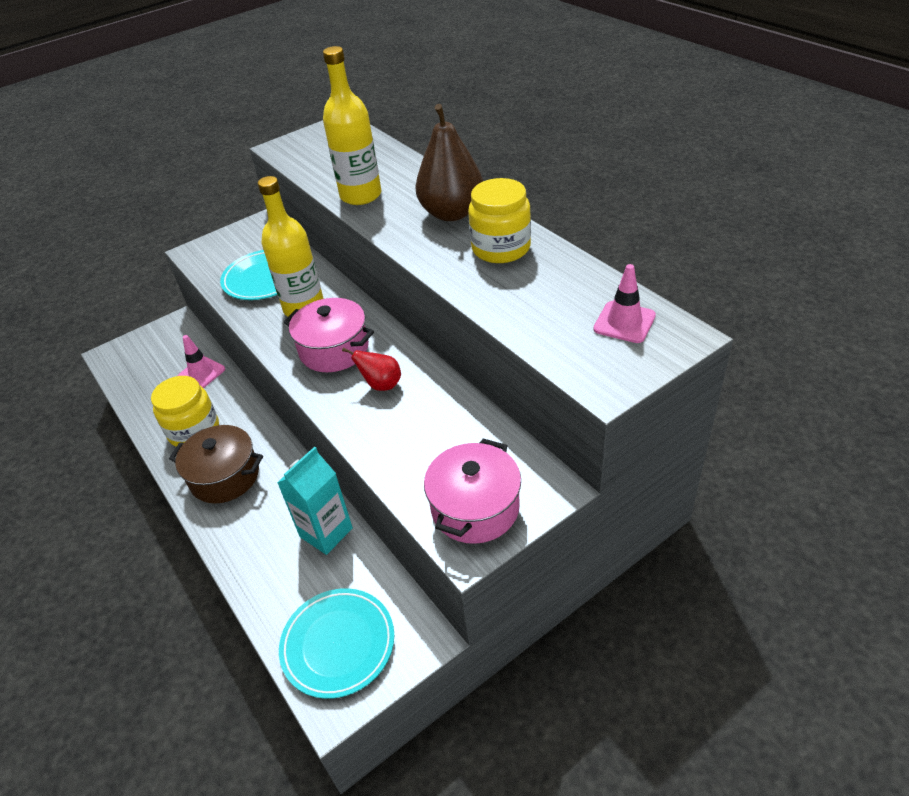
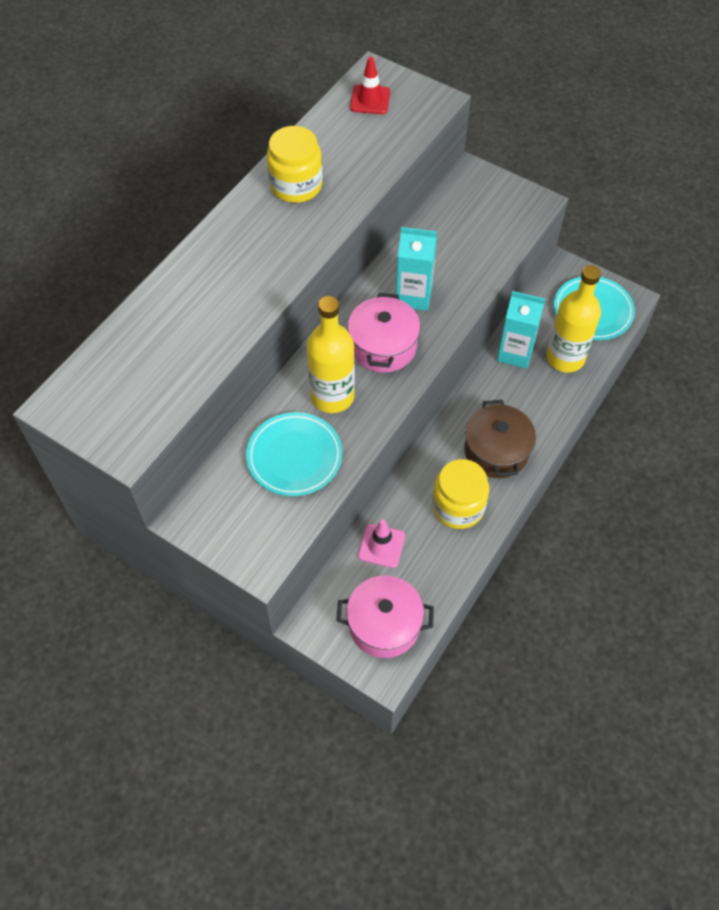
camera: 115 degrees left, 15 degrees up
(361, 195) = (228, 318): yellow bottle -> yellow bottle (565, 358)
(381, 385) = (413, 296): red pear -> turquoise carton
(452, 213) = (247, 233): brown pear -> none
(475, 508) = (505, 206): pink pot -> pink pot (384, 624)
(624, 322) = (370, 100): pink traffic cone -> red traffic cone

